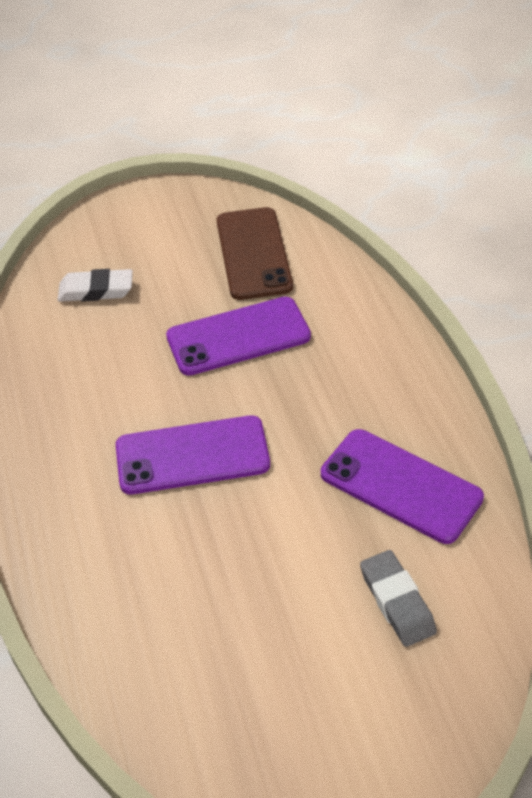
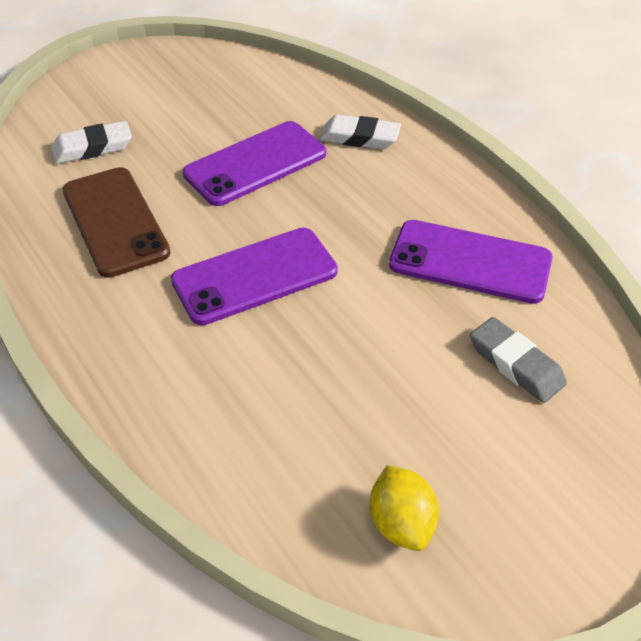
camera: 20 degrees left, 0 degrees up
(226, 725) = (401, 523): none -> yellow lemon
(253, 254) = (239, 92): brown phone -> brown phone (115, 221)
(350, 327) = (359, 138): none -> white eraser

